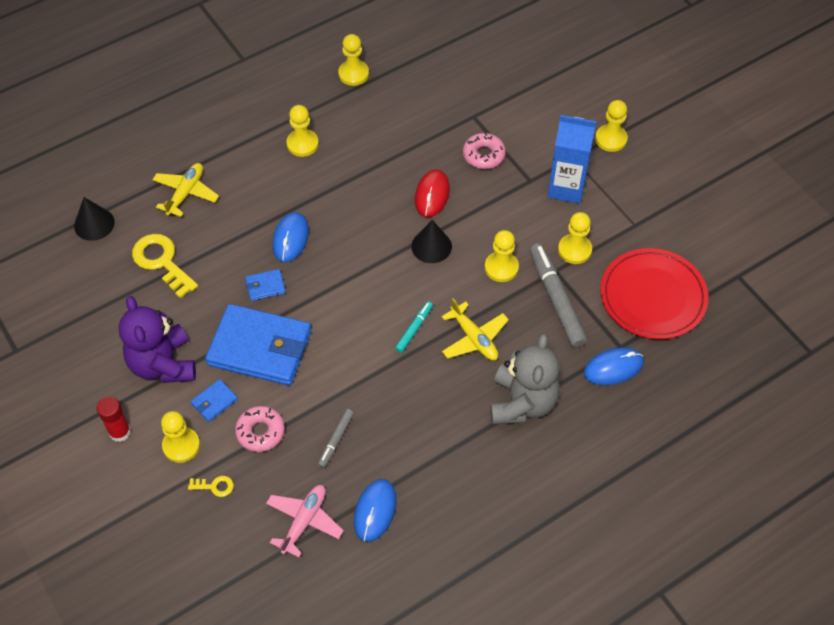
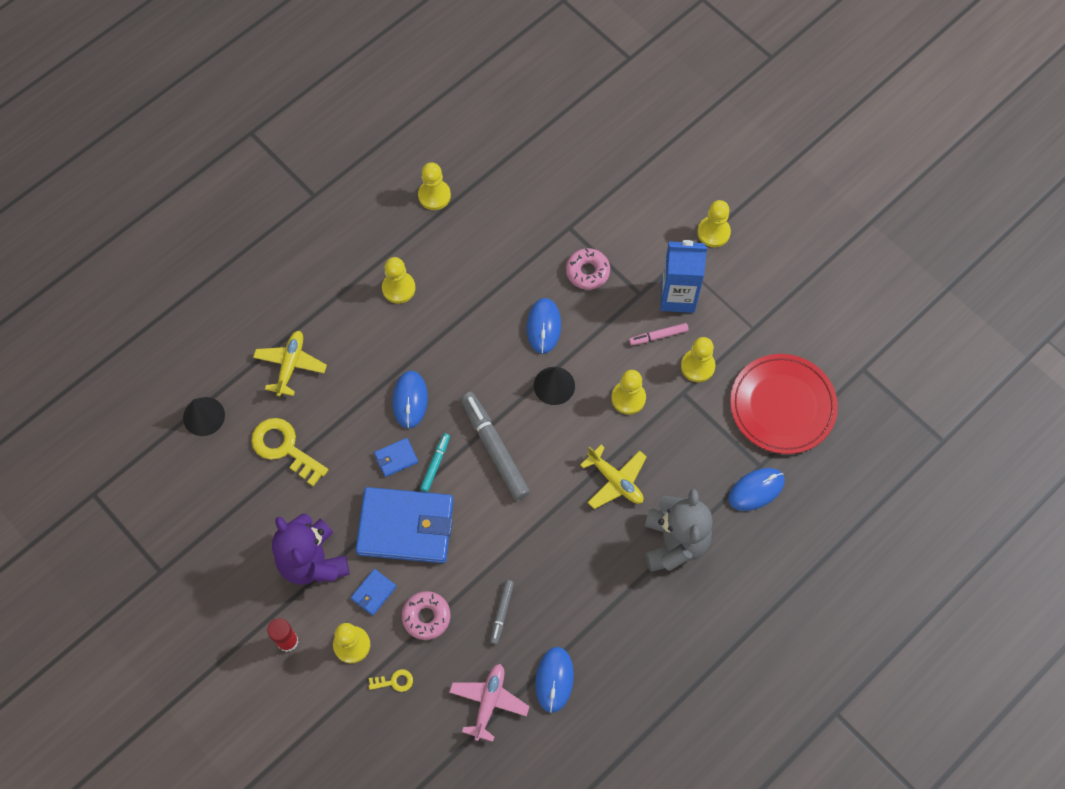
camera: 10 degrees left, 10 degrees up
(414, 329) = (554, 481): turquoise marker -> turquoise marker (435, 464)
(432, 195) = (543, 326): red mouse -> blue mouse
(541, 218) = (658, 336): none -> pink marker
(556, 300) = (688, 425): grey marker -> grey marker (494, 449)

